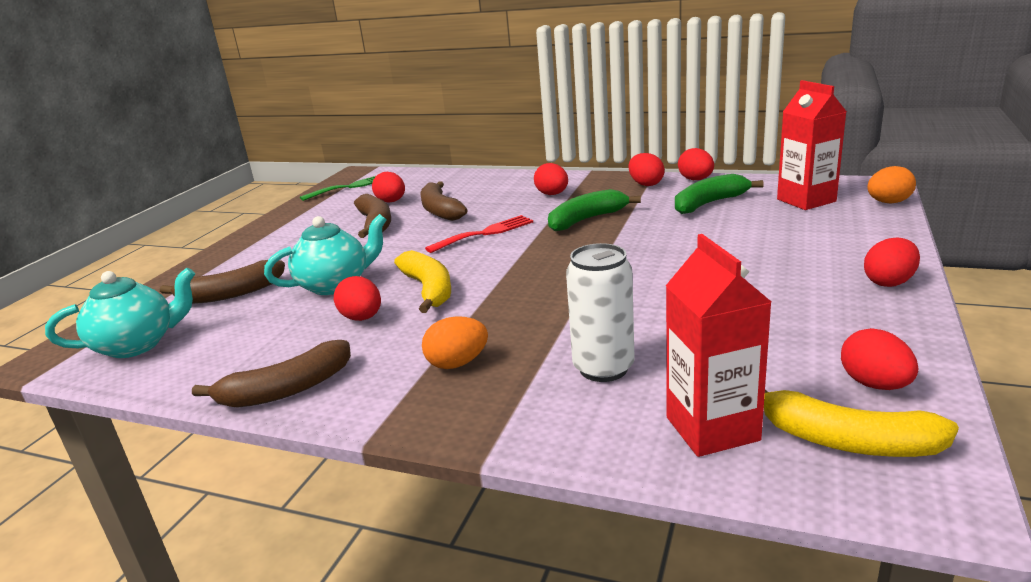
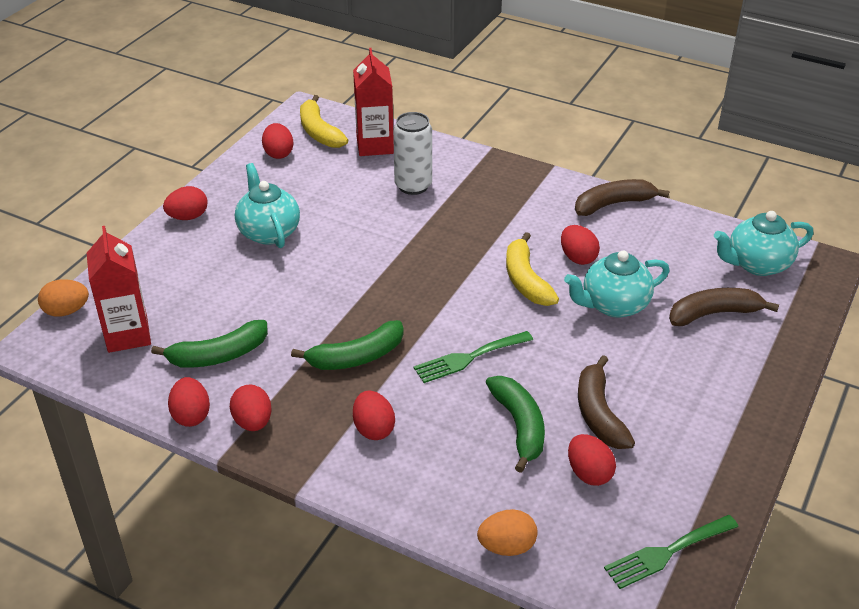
camera: 175 degrees left, 15 degrees up
(440, 210) = (519, 426): brown banana -> green banana
(457, 363) = (502, 204): orange egg -> orange egg (507, 547)
(485, 233) = (468, 358): red fork -> green fork
(763, 284) = (268, 232): none -> turquoise teapot
(847, 441) = (319, 132): yellow banana -> yellow banana turned 150 degrees counterclockwise

